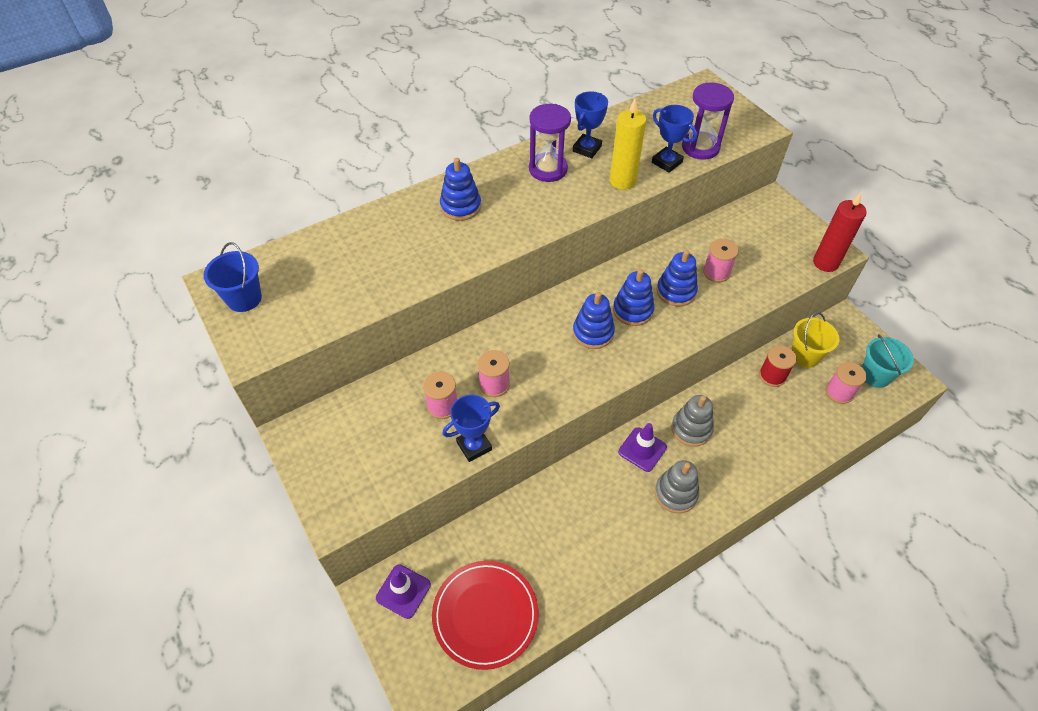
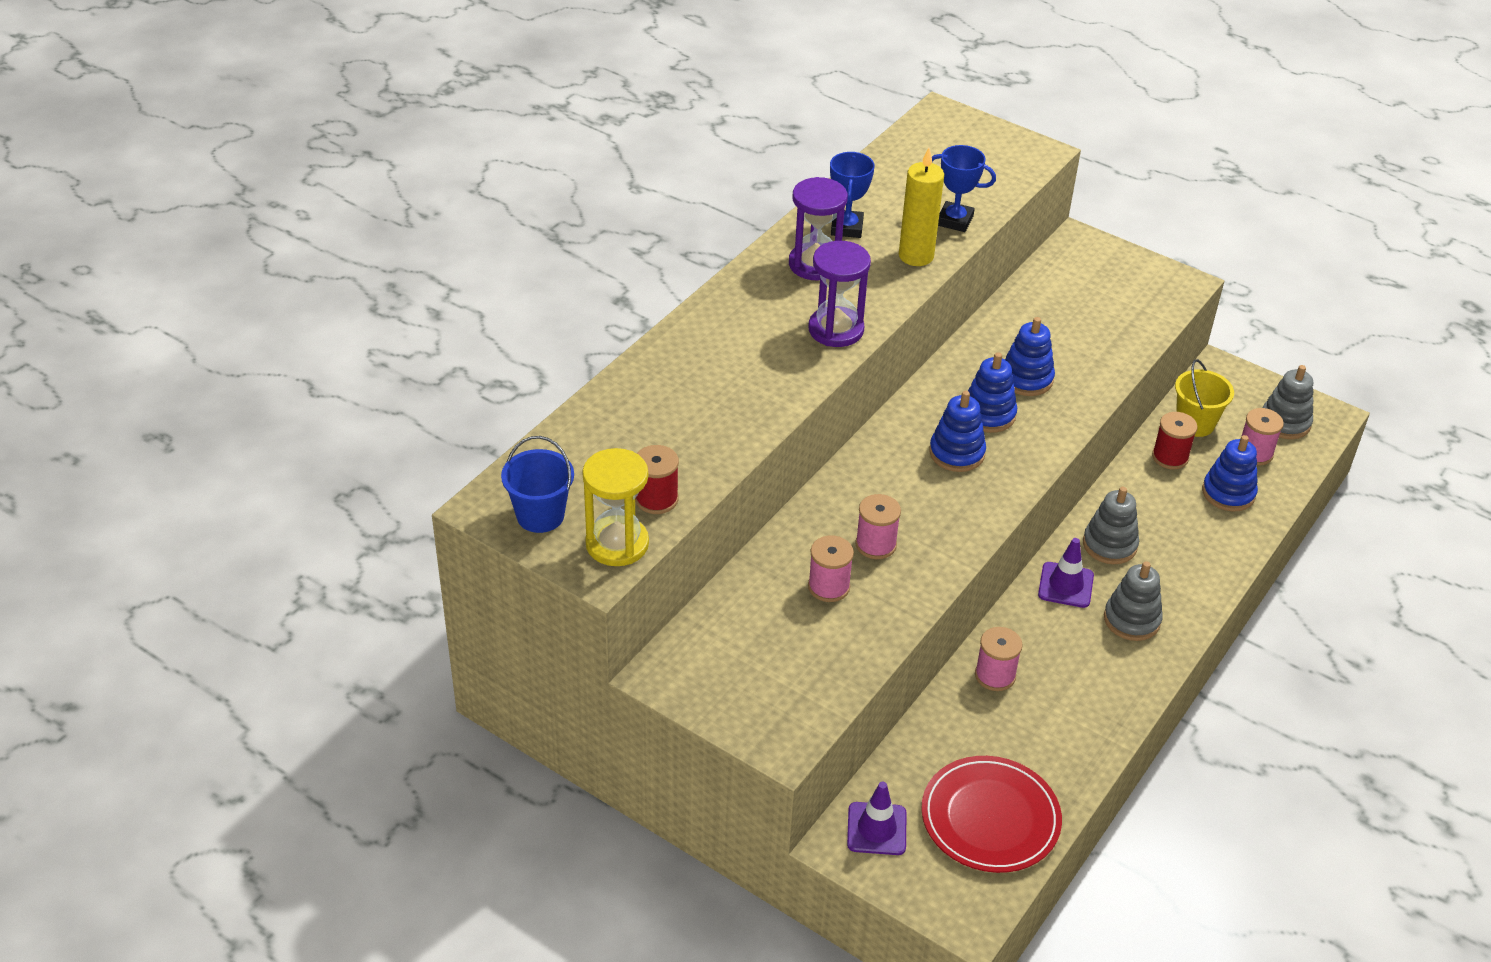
camera: 25 degrees left, 10 degrees down
(276, 336) = (617, 544): none -> yellow hourglass
(325, 310) = (656, 499): none -> red spool
(460, 206) = (736, 336): blue stacking toy -> blue stacking toy (1228, 493)
(474, 446) = (896, 617): blue trophy -> none
(700, 147) = (983, 193): purple hourglass -> purple hourglass (836, 329)
(716, 272) = (1061, 344): pink spool -> pink spool (995, 675)
(825, 263) = (1179, 299): red candle -> none
(875, 375) = (1285, 422): turquoise bucket -> grey stacking toy

